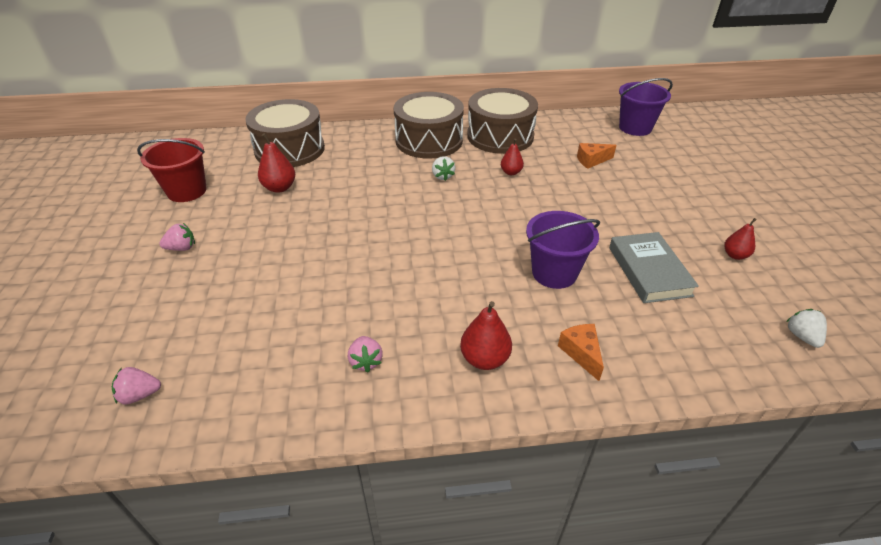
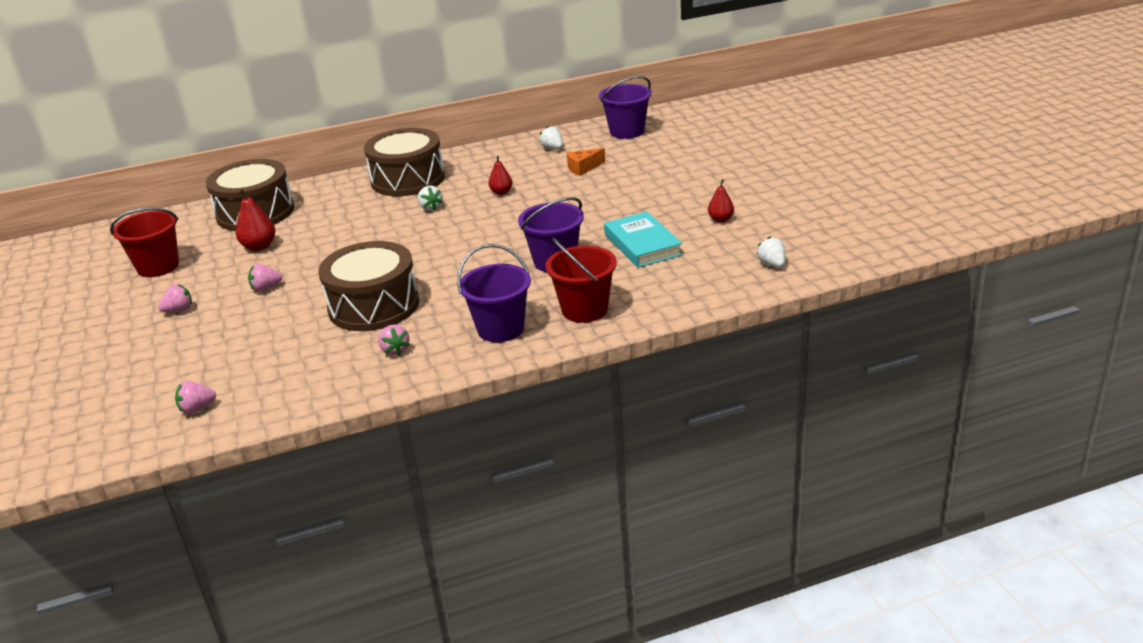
camera: 10 degrees left, 10 degrees down
(268, 240) = (266, 288): none -> pink strawberry
(484, 359) = (500, 329): red pear -> purple bucket
(500, 136) = (484, 163): brown drum -> brown drum (374, 306)
(564, 133) = (552, 148): none -> white strawberry
(581, 353) = (584, 310): orange cheese -> red bucket
(649, 271) = (642, 245): grey book -> turquoise book

